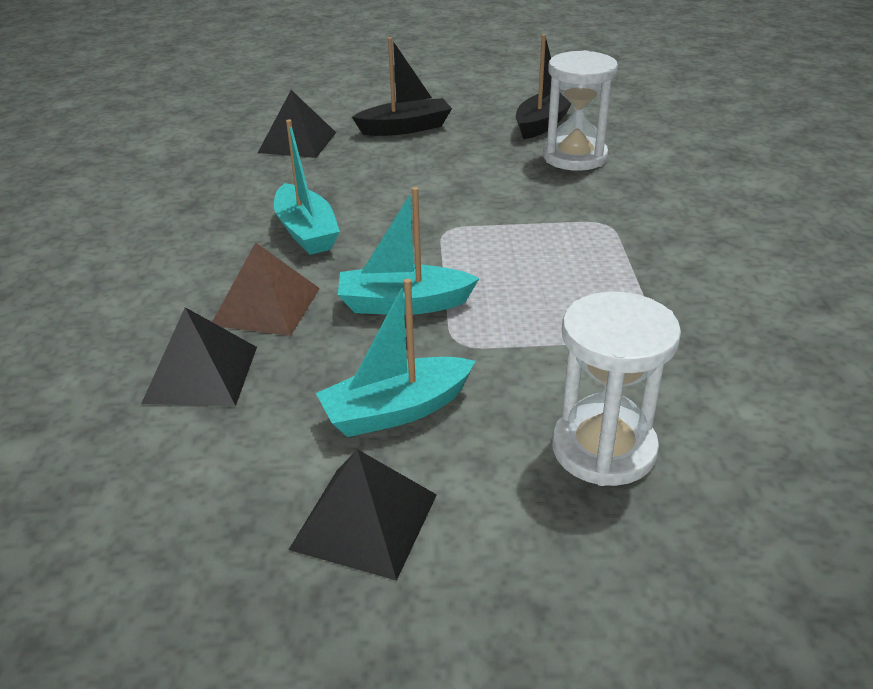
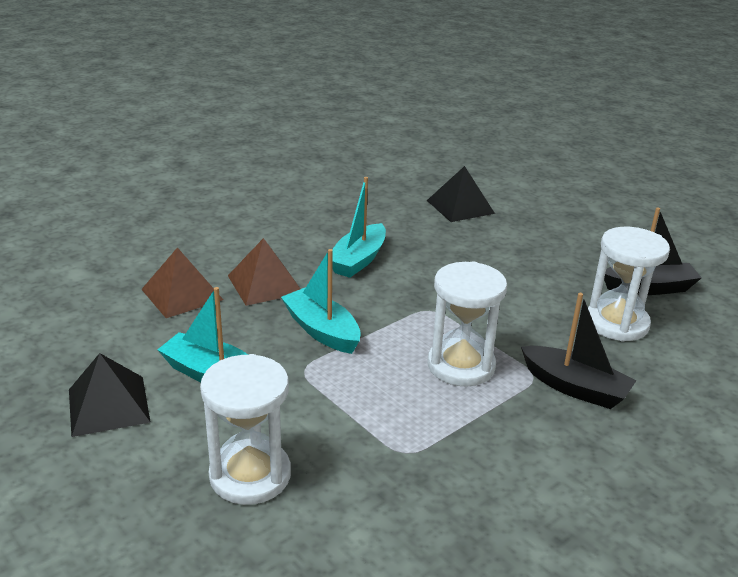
camera: 50 degrees right, 5 degrees down
(201, 374) = (182, 294): black pyramid -> brown pyramid
(405, 128) = (543, 235): black boat -> black boat (575, 388)
(552, 251) = (461, 366): none -> white hourglass

